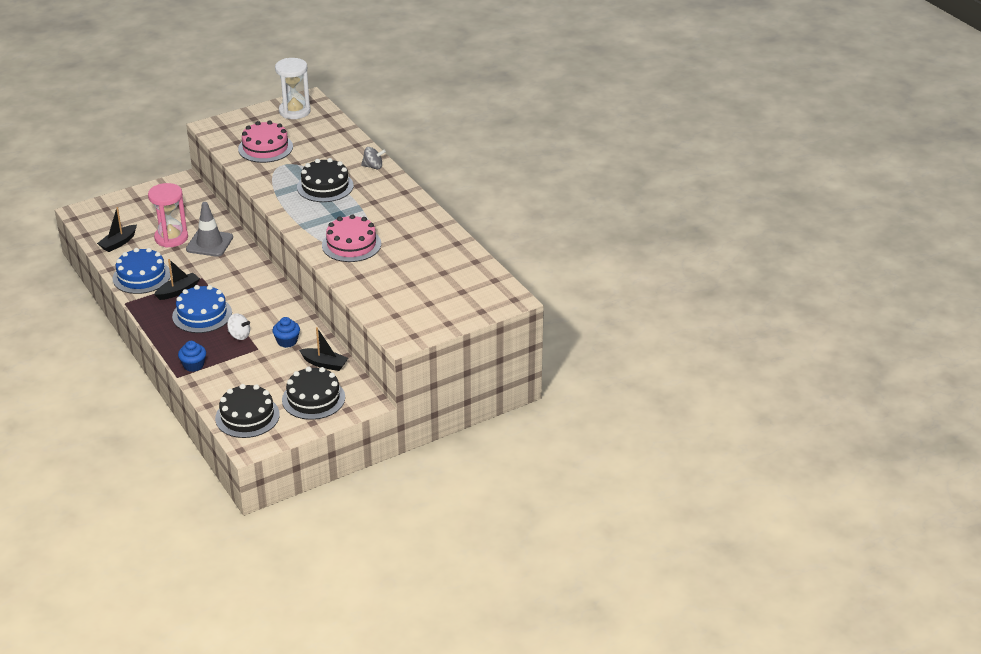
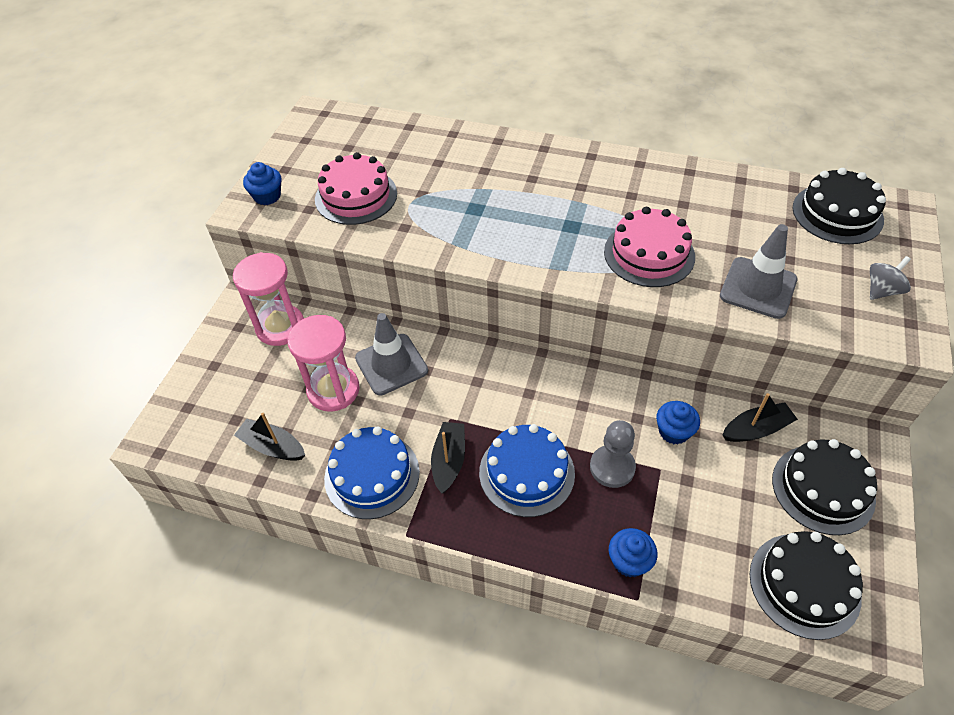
camera: 40 degrees left, 15 degrees up
(118, 243) = (272, 446): black boat -> black boat turned 120 degrees clockwise
(185, 200) = (280, 327): none -> pink hourglass
(228, 126) = (267, 196): none -> blue cupcake
(239, 335) = (612, 467): white spinning top -> grey pawn
(294, 111) = (322, 134): white hourglass -> none
(325, 186) = (500, 201): black cake -> black cake (837, 213)
(373, 167) = (512, 147): grey spinning top -> grey spinning top (882, 290)
(373, 284) = (758, 288): none -> grey traffic cone

